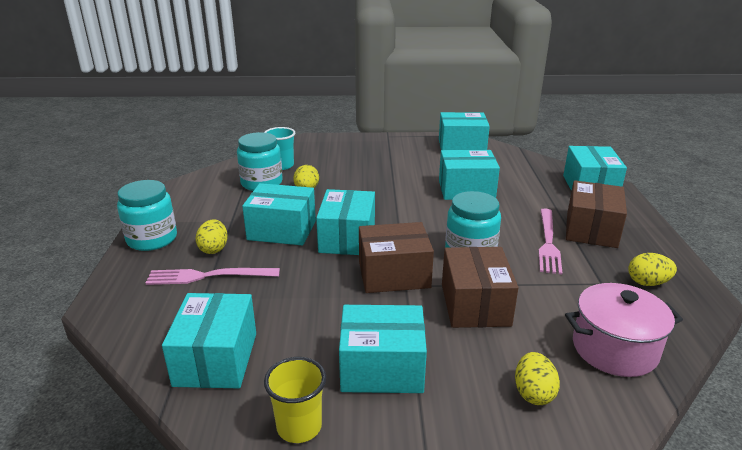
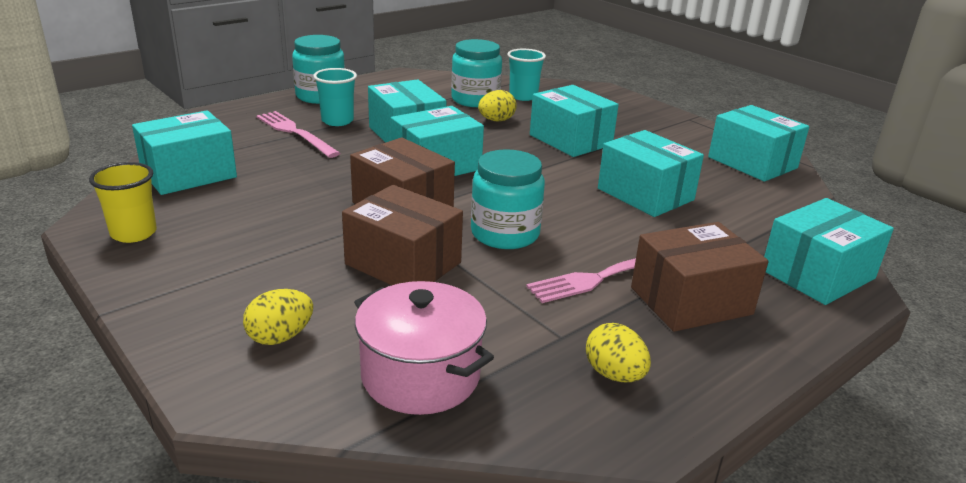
camera: 50 degrees right, 0 degrees up
(214, 249) = (337, 121): yellow egg -> turquoise cup
(382, 368) = (244, 244): turquoise box -> turquoise box (570, 140)
(475, 304) = (403, 263): brown box -> brown box turned 75 degrees clockwise

